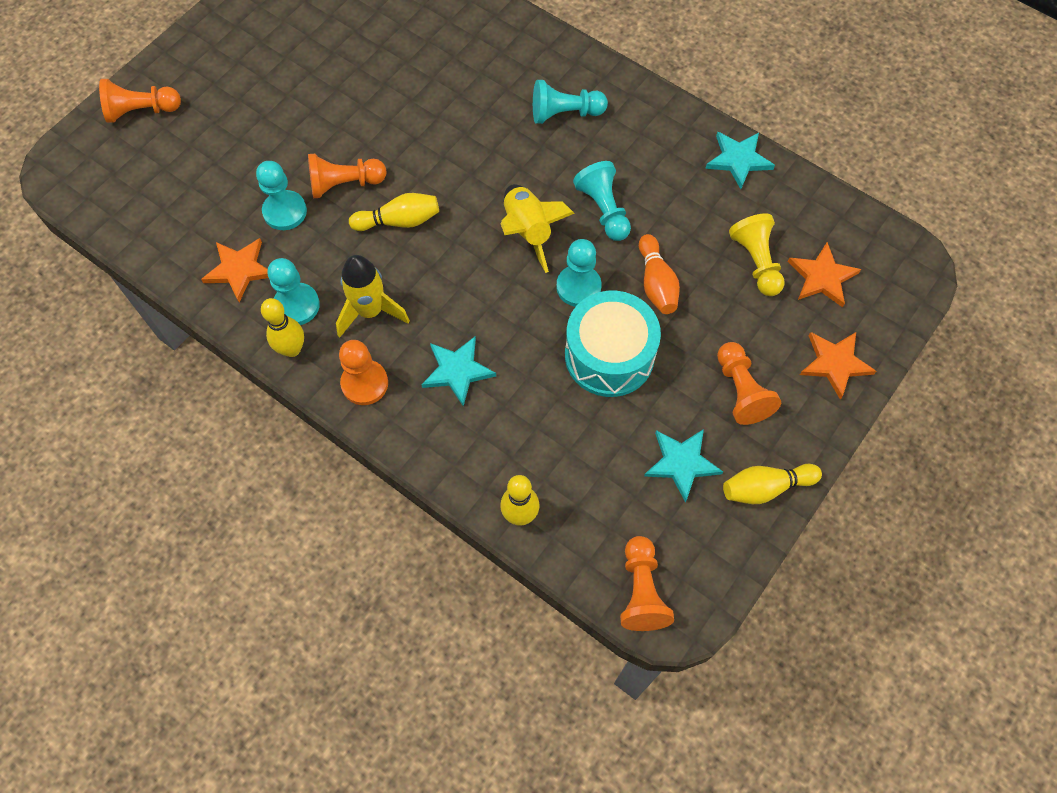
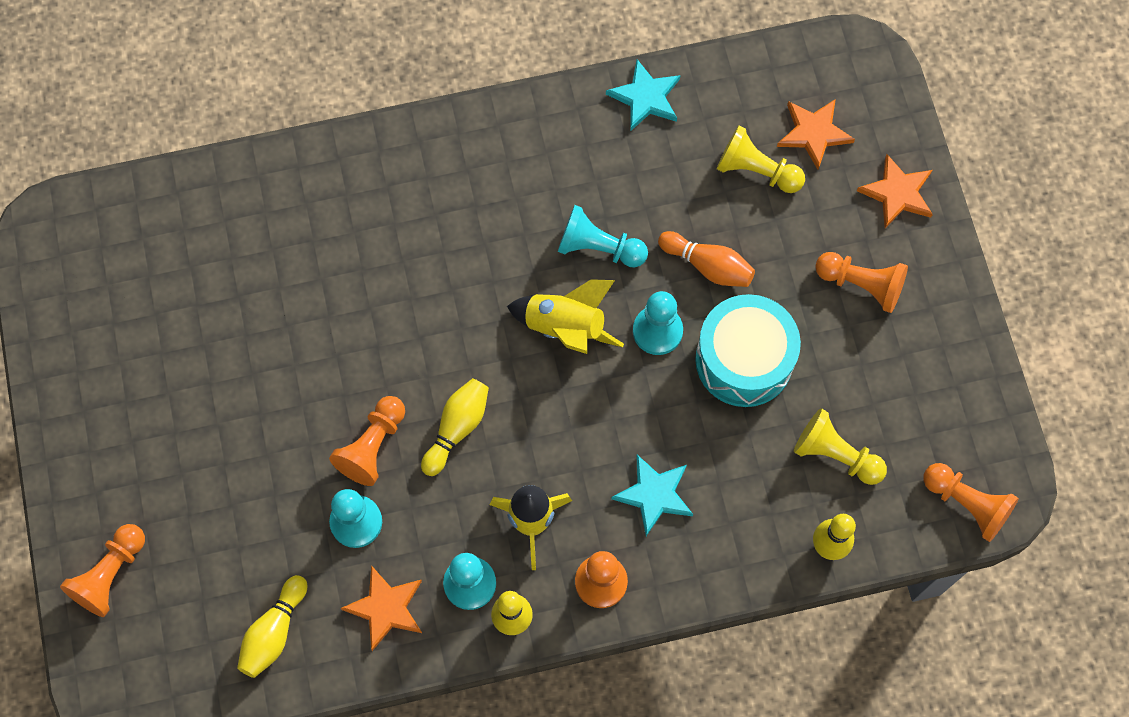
camera: 50 degrees left, 5 degrees up
(565, 113) = (467, 197): turquoise pawn -> none
(595, 468) = (835, 454): none -> yellow pawn
(681, 463) = (886, 384): turquoise star -> none
(765, 487) = (957, 338): yellow bowling pin -> yellow bowling pin (274, 632)

